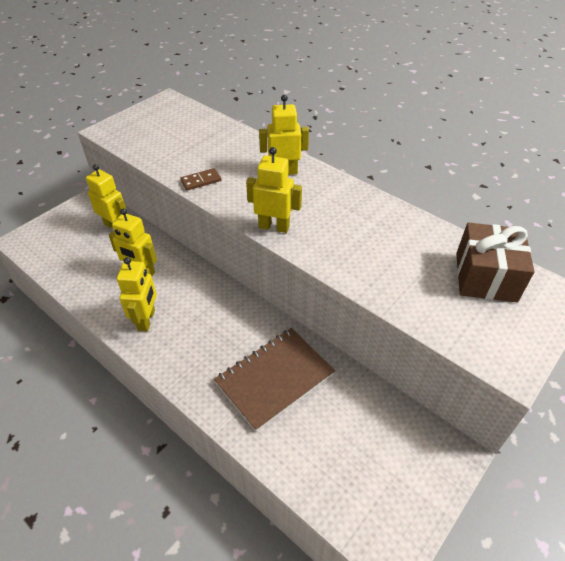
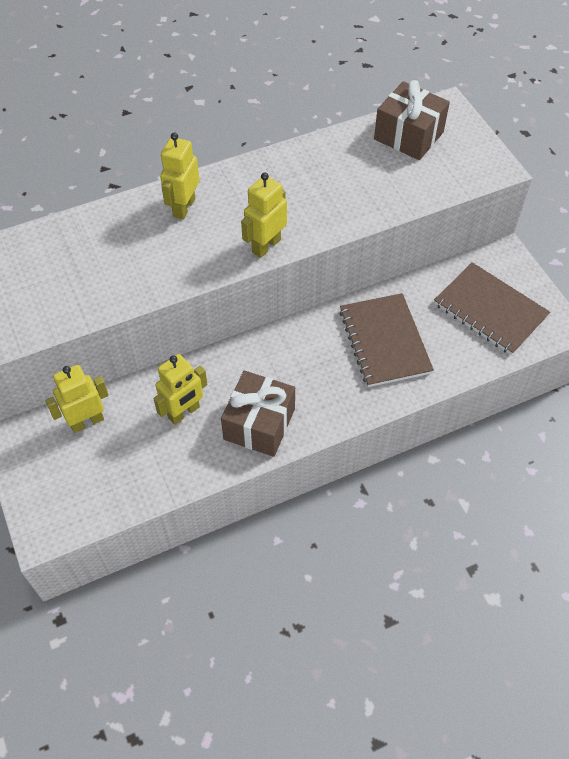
camera: 65 degrees left, 10 degrees up
(147, 320) = (259, 424): yellow robot -> brown gift
(201, 181) = (152, 281): brown domino -> none
(368, 462) = (490, 310): none -> brown notebook

